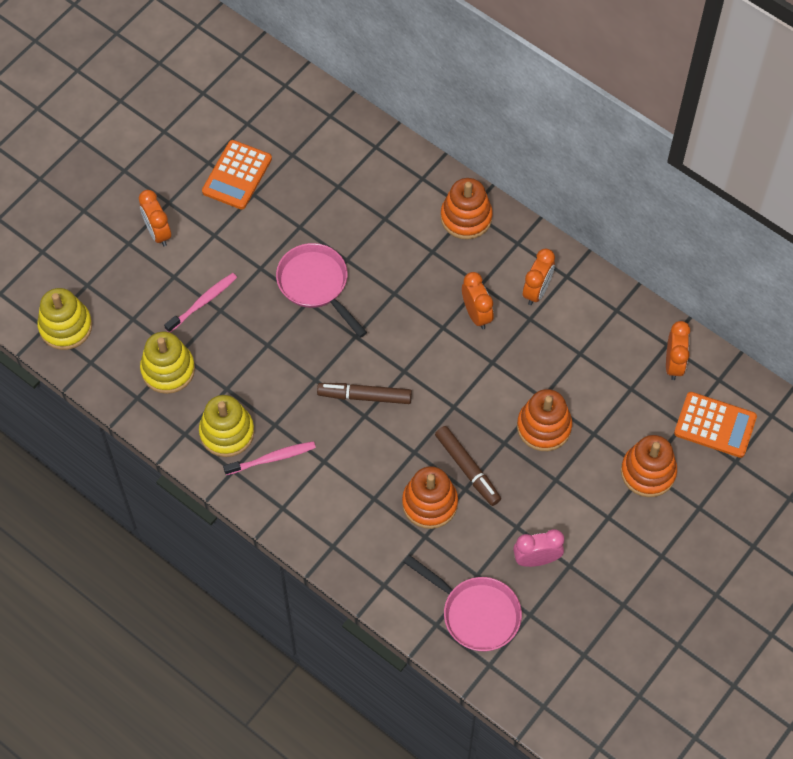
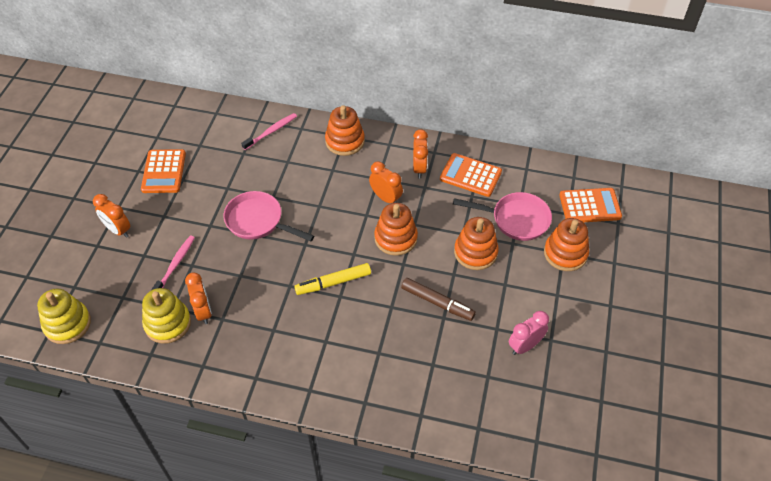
camera: 25 degrees left, 10 degrees down
(227, 432) = (237, 351): yellow stacking toy -> none
(272, 458) = (283, 356): pink toothbrush -> pink toothbrush (271, 131)
(365, 396) = (333, 282): brown marker -> yellow marker
(429, 503) = (423, 339): orange stacking toy -> orange stacking toy (395, 238)
(476, 613) = (503, 406): pink pan -> pink pan (516, 219)
(593, 325) = (470, 175): none -> orange calculator
(673, 364) = (538, 179): orange clock -> orange clock (203, 311)

